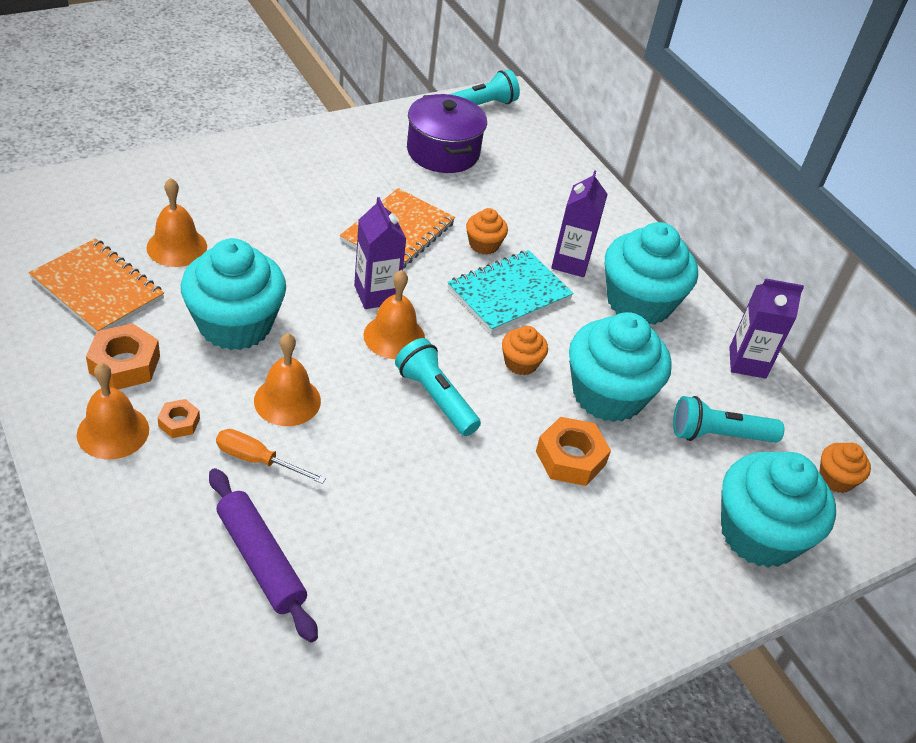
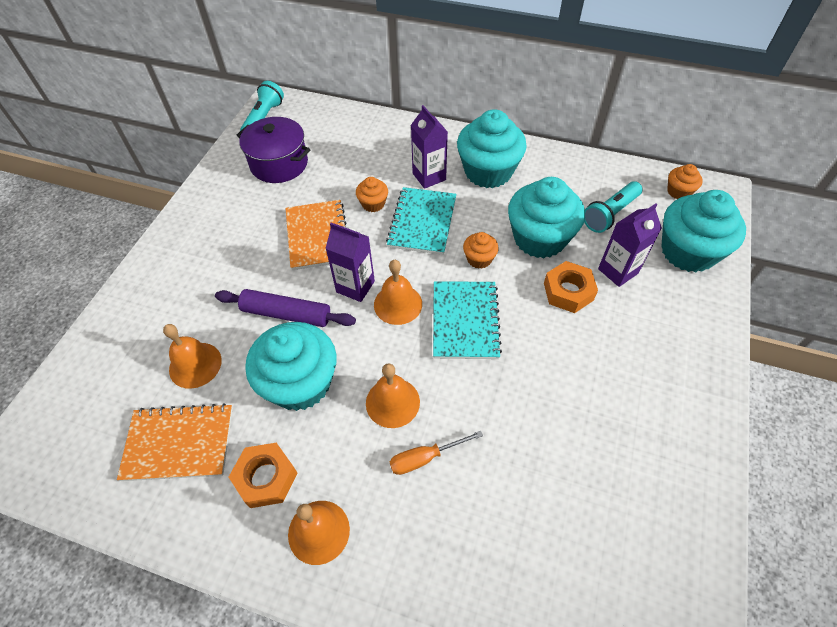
camera: 35 degrees left, 10 degrees up
(179, 422) = (350, 482): orange nut -> none
(260, 560) = (507, 519): purple rolling pin -> purple rolling pin (286, 314)
(435, 397) = (465, 321): turquoise flashlight -> turquoise notebook
(747, 362) = (573, 162): purple carton -> purple carton (618, 271)

